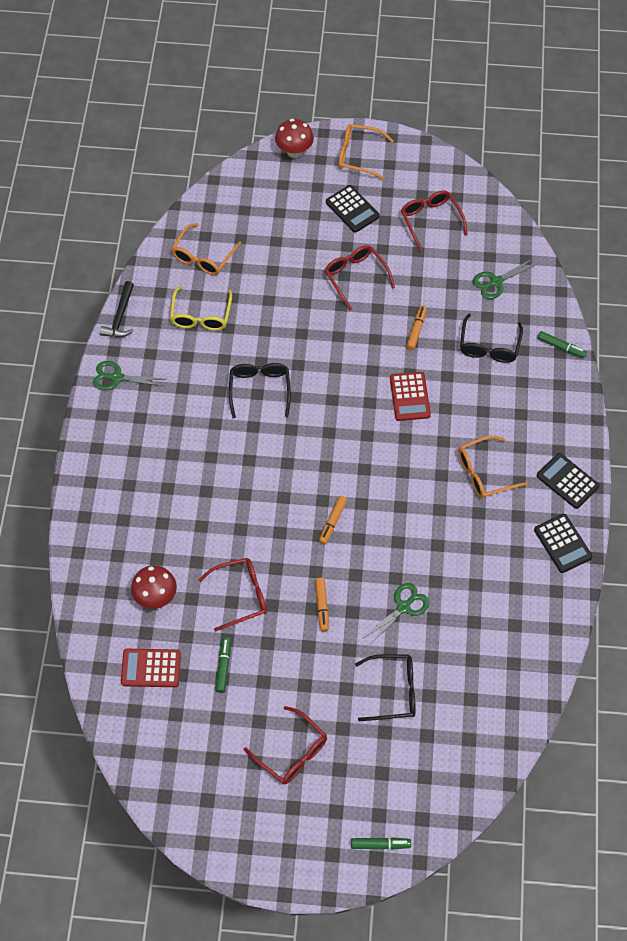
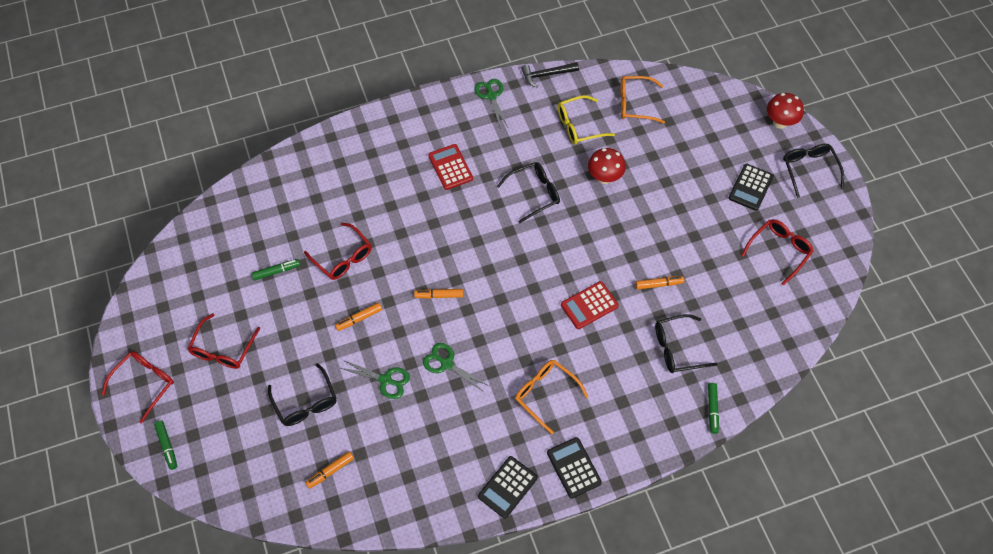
camera: 65 degrees right, 0 degrees up
(151, 668) = (255, 224): red calculator -> red calculator (450, 167)
(156, 597) = (316, 202): red mushroom -> red mushroom (604, 177)
(355, 277) = (684, 217): red glasses -> red glasses (145, 383)
(358, 155) = (809, 169): orange glasses -> black glasses
(479, 694) = (330, 471): none -> orange marker
(495, 282) = (748, 328): green scissors -> green scissors (446, 363)
(567, 481) = (574, 467): black calculator -> black calculator turned 45 degrees counterclockwise

